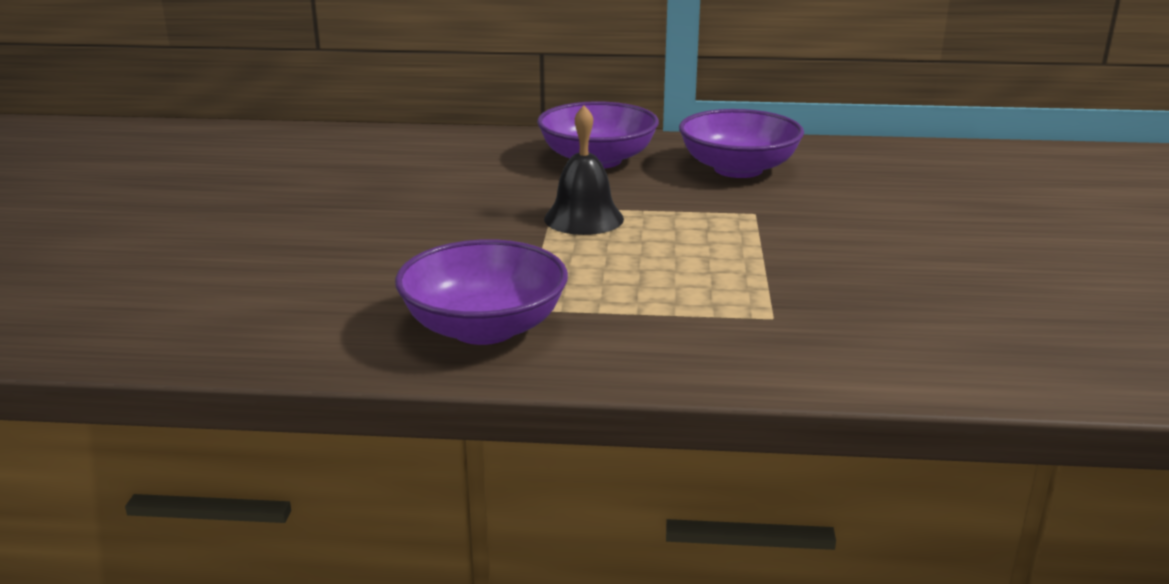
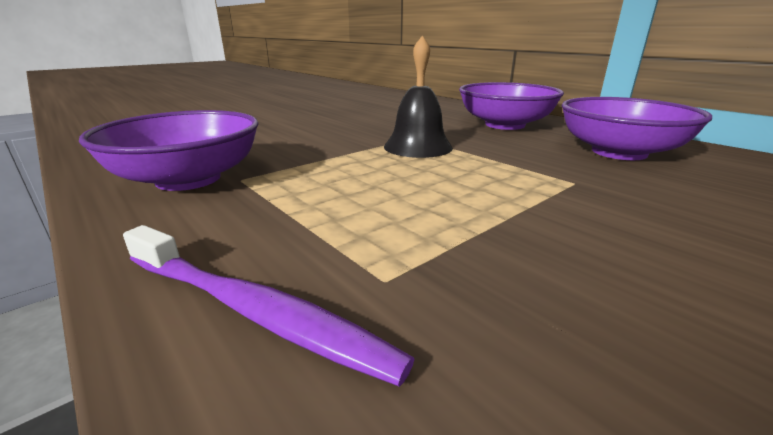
camera: 45 degrees right, 0 degrees up
(750, 356) = (254, 311): none -> purple toothbrush

